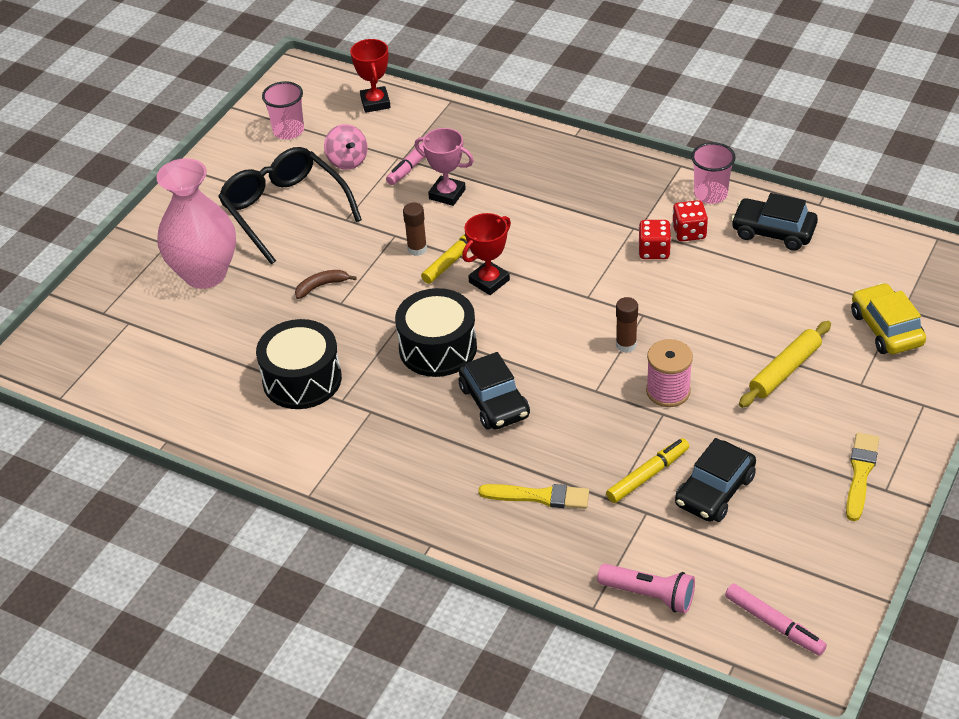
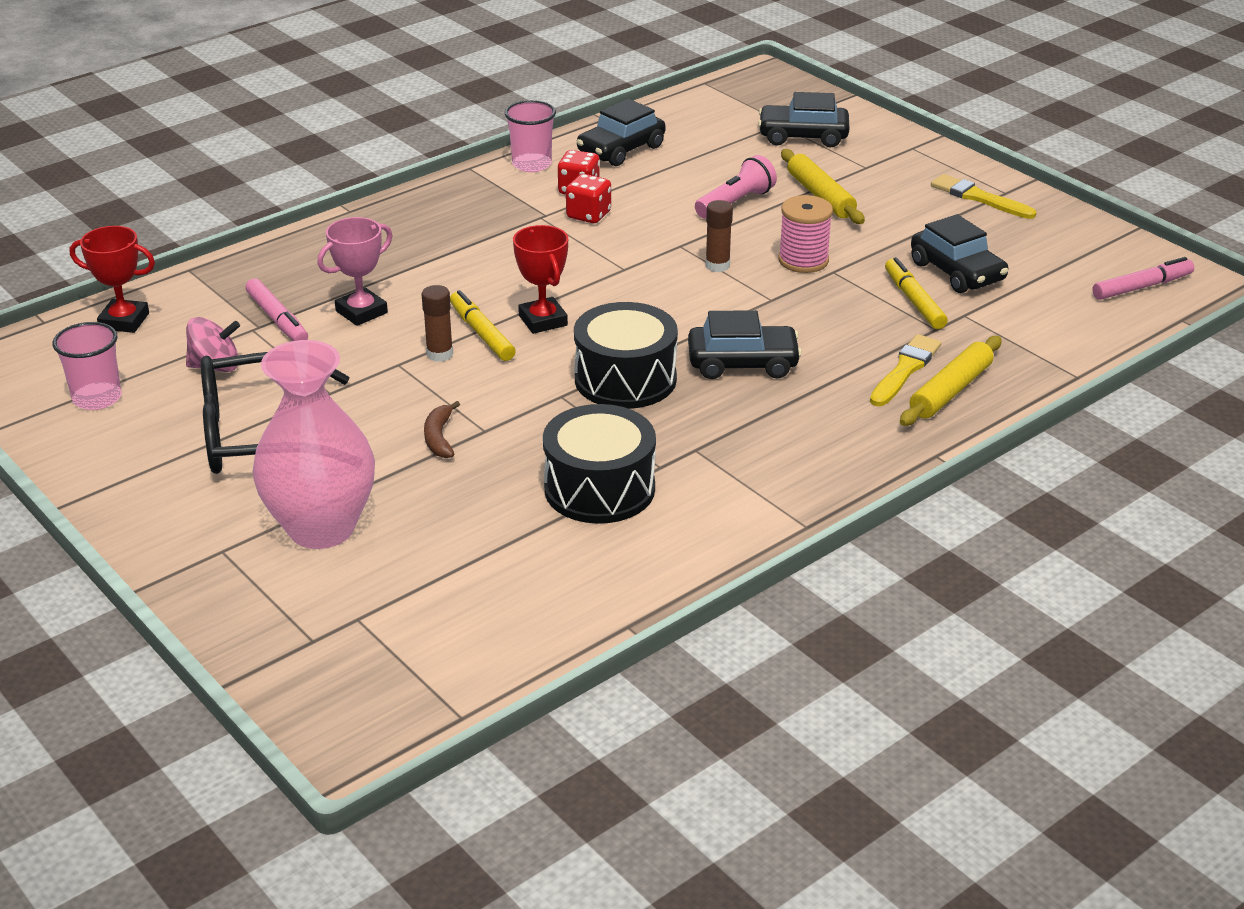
camera: 70 degrees left, 10 degrees down
(524, 531) = (950, 391): none -> yellow rolling pin
(649, 595) = (1075, 340): pink flashlight -> pink flashlight (735, 203)
(886, 328) = (803, 136): yellow car -> black car

